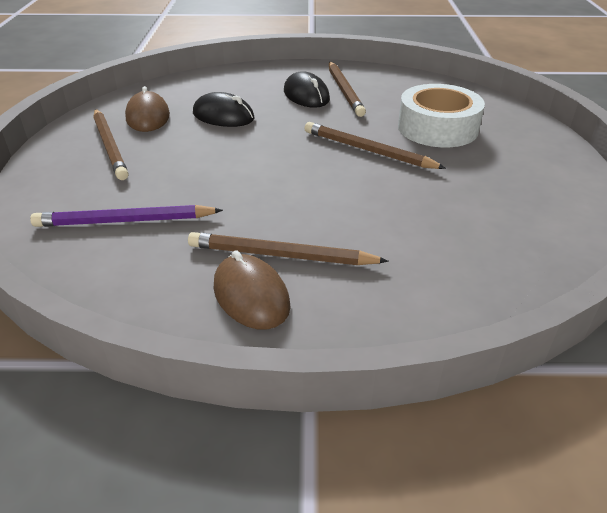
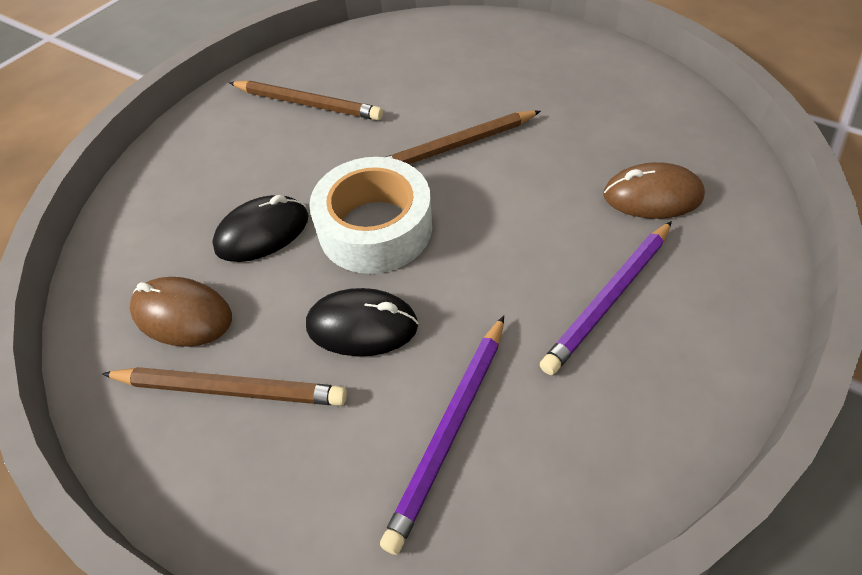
camera: 55 degrees left, 15 degrees up
(251, 296) = (667, 351): brown mouse -> brown mouse (652, 196)
(281, 255) = (609, 298): brown pencil -> purple pencil
(306, 95) = (285, 138): black mouse -> black mouse (362, 325)
(437, 128) = (452, 79): white tape -> white tape (375, 228)

